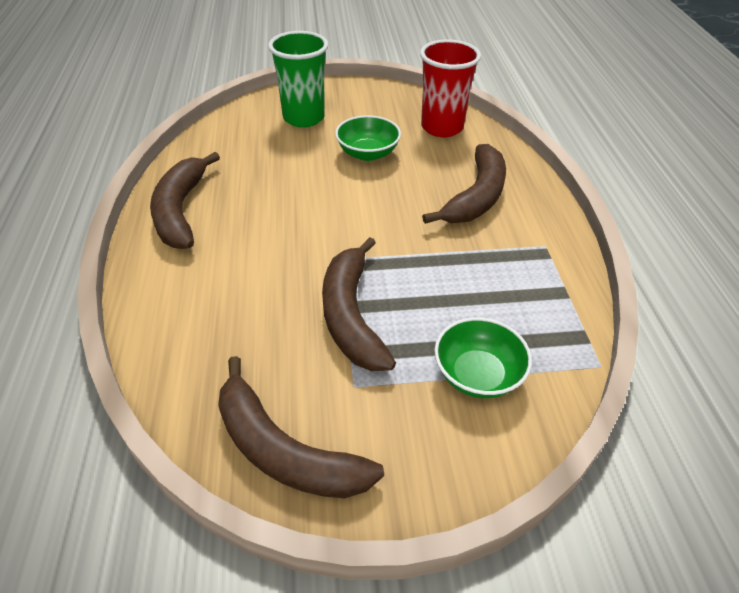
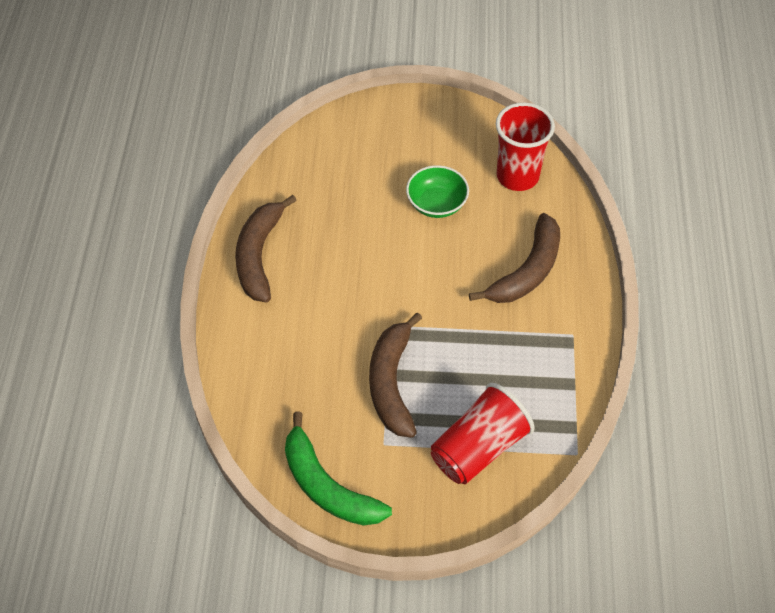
camera: 10 degrees right, 10 degrees up
(284, 451) = (327, 486): brown banana -> green banana
(303, 118) = (381, 147): green cup -> none
(477, 375) = (479, 448): green bowl -> red cup

